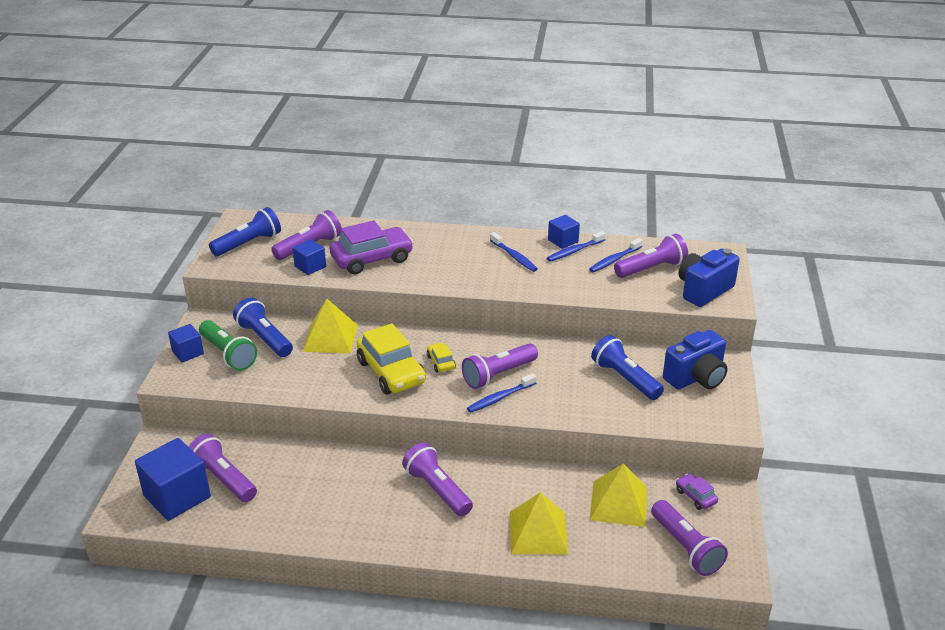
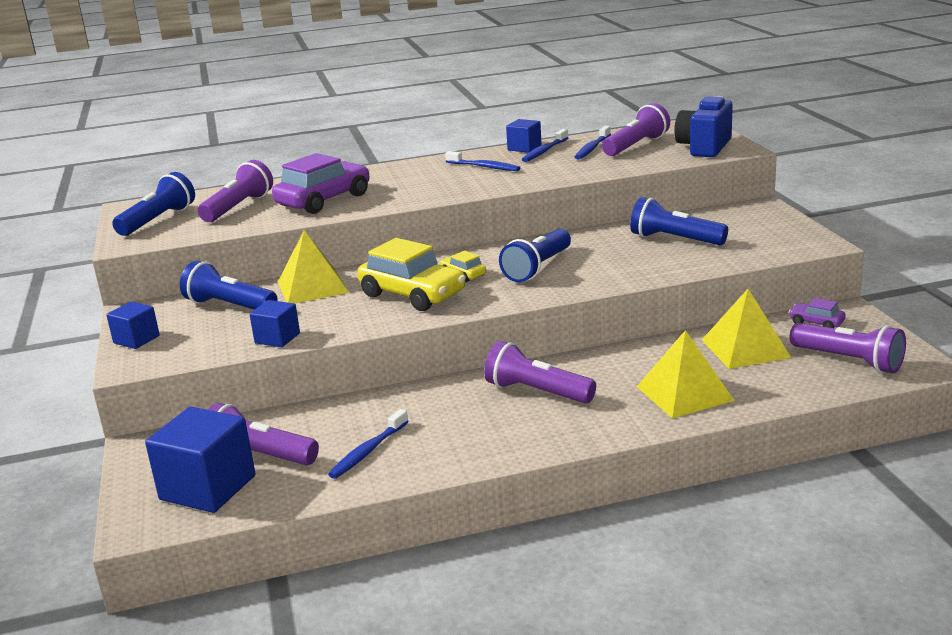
camera: 20 degrees left, 10 degrees down
(228, 354) = (193, 328): green flashlight -> none
(310, 266) = (254, 220): blue cube -> blue cube (277, 338)
(498, 375) = (537, 268): purple flashlight -> blue flashlight
(500, 398) = (558, 283): blue toothbrush -> blue toothbrush (368, 451)
(696, 378) = (744, 223): blue camera -> none

